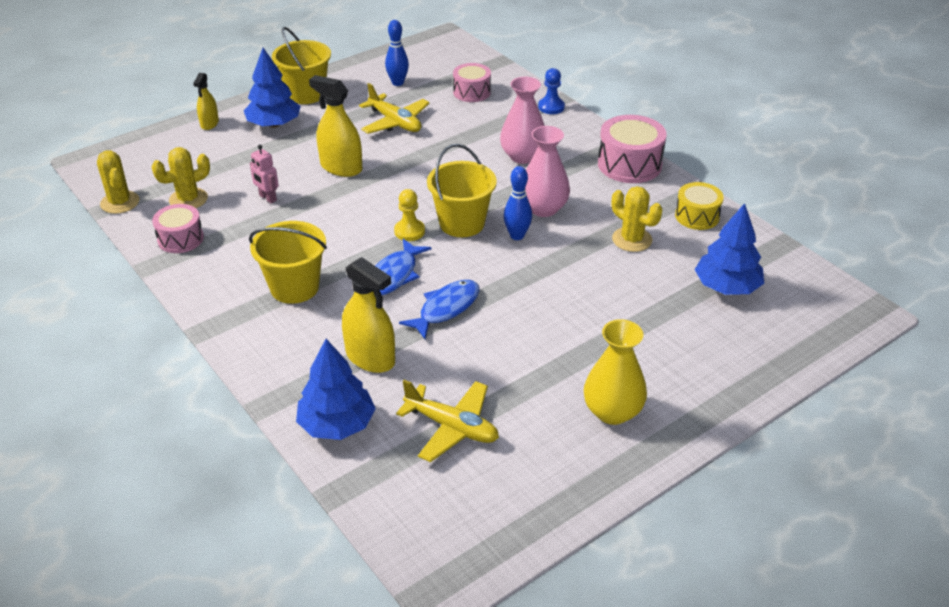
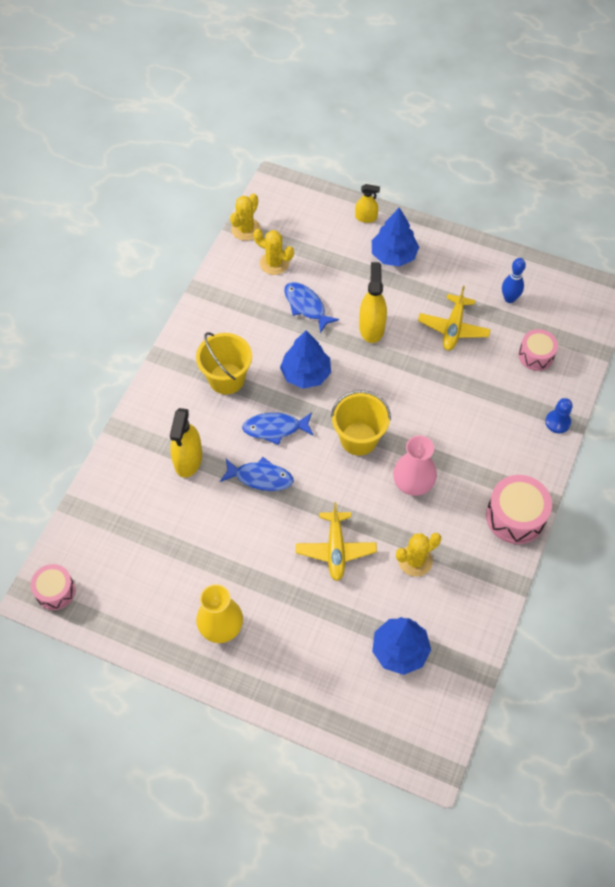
camera: 60 degrees right, 20 degrees up
(180, 239) = (232, 286): pink drum -> pink drum (55, 591)
(209, 123) = (366, 217): yellow spray bottle -> yellow spray bottle turned 150 degrees counterclockwise
(267, 198) = (306, 306): pink robot -> blue fish
(306, 94) = (447, 250): yellow bucket -> none
(337, 424) = (122, 475): blue tree -> blue tree (306, 374)
(409, 231) = (327, 411): yellow pawn -> none
(452, 427) = (154, 538): yellow plane -> yellow plane (335, 549)
(517, 236) = (368, 481): blue bowling pin -> none
(523, 156) = (471, 436): pink vase -> none
(632, 239) = (415, 560): yellow cactus -> yellow cactus turned 45 degrees clockwise
(697, 216) = (477, 595): yellow drum -> none

